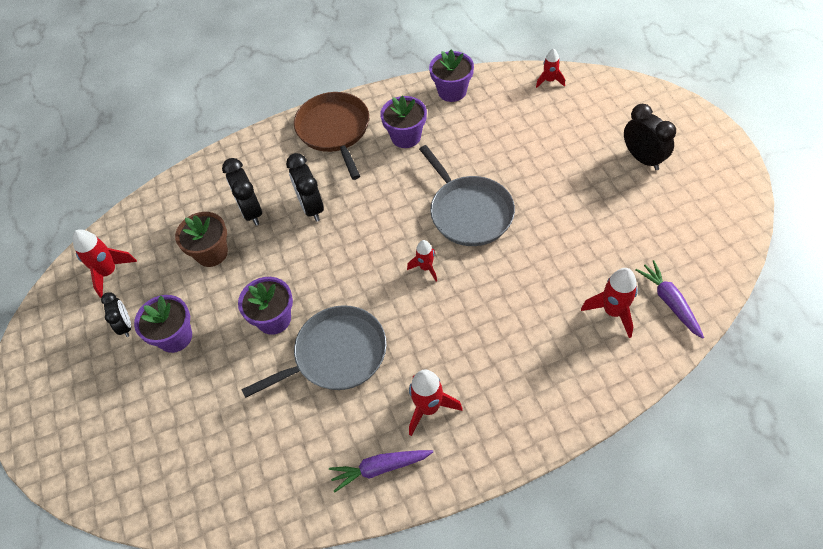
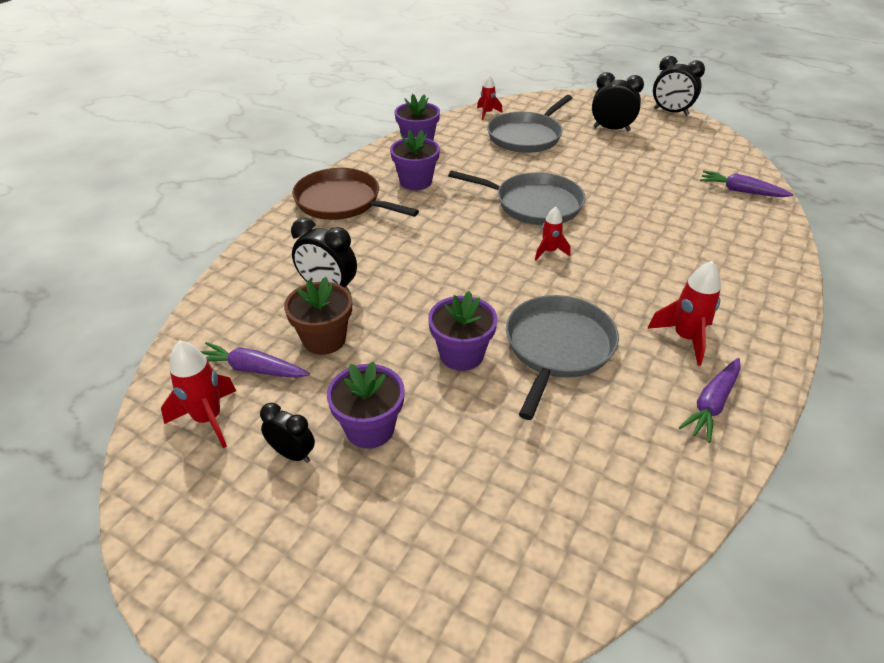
camera: 45 degrees left, 15 degrees down
(157, 251) = (252, 369): none -> purple carrot
(311, 207) = (389, 259): black clock -> black clock (671, 112)
(552, 128) = (526, 136): none -> grey pan
(613, 312) = (717, 212): red rocket -> none

